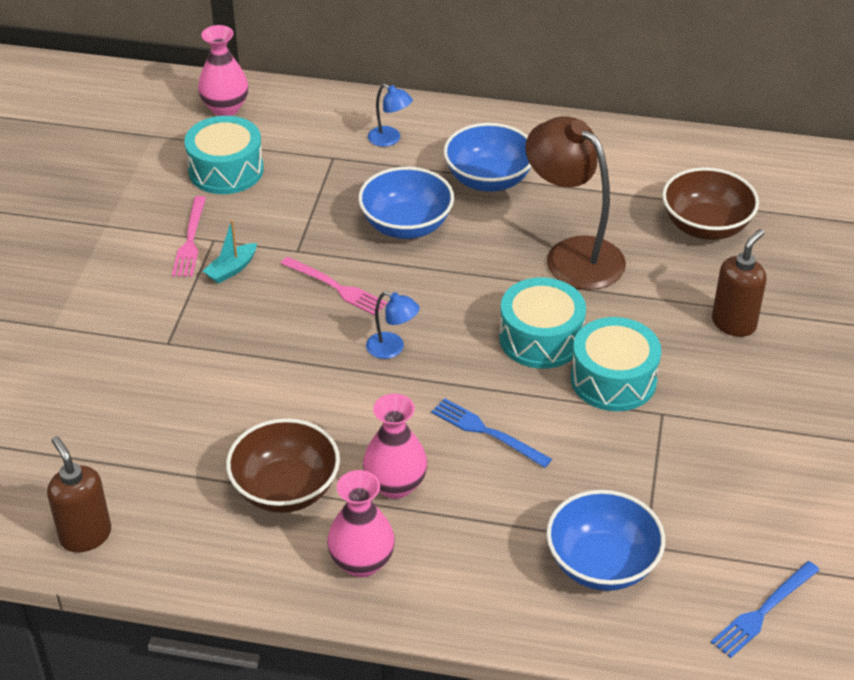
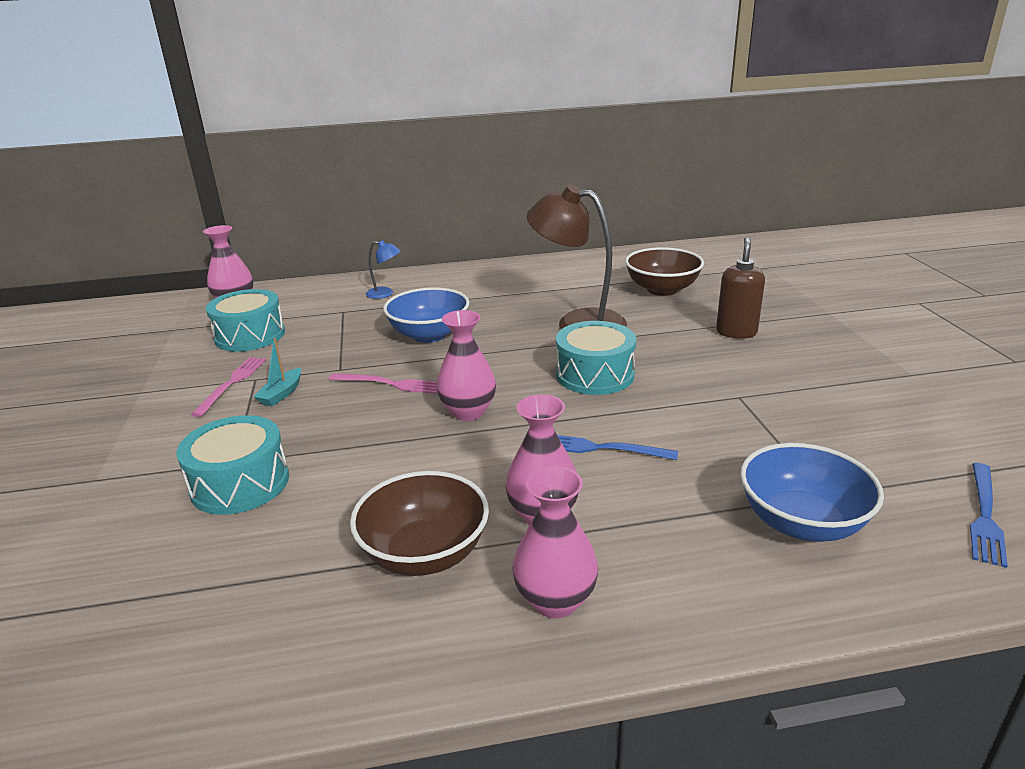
camera: 20 degrees left, 15 degrees down
(85, 535) = (181, 683): brown soap dispenser -> none
(190, 240) = (232, 383): pink fork -> pink fork turned 150 degrees counterclockwise
(392, 349) = (468, 412): blue lamp -> pink vase
(488, 180) = (479, 298): blue bowl -> none
(613, 379) = (678, 385): turquoise drum -> turquoise drum (240, 483)

